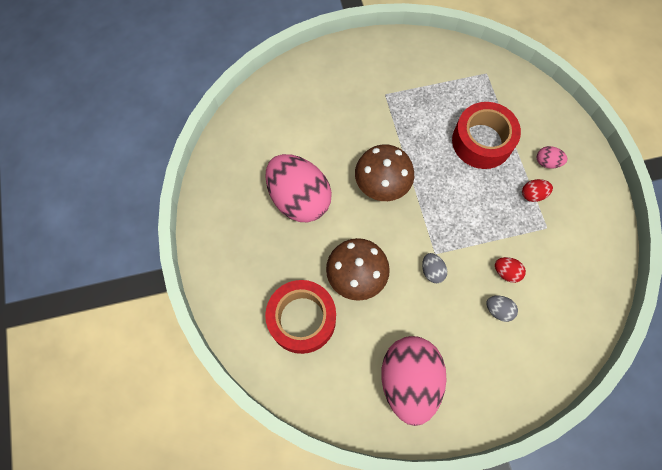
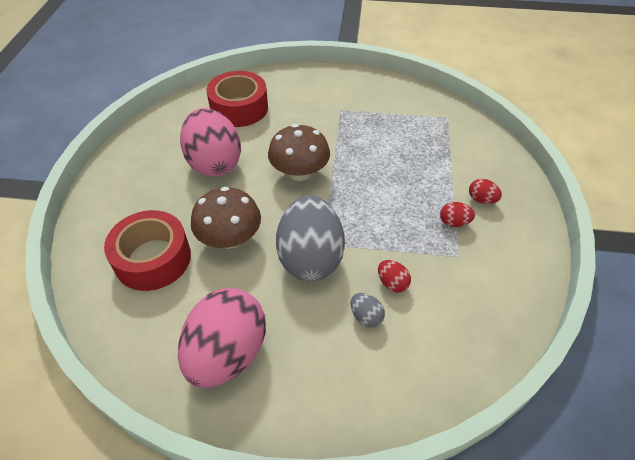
camera: 20 degrees right, 20 degrees down
(432, 271) = (310, 258): grey egg -> grey egg, size x2.49
(482, 141) = (418, 166): red tape -> red tape (239, 108)
(547, 162) = (481, 200): pink egg -> red egg

